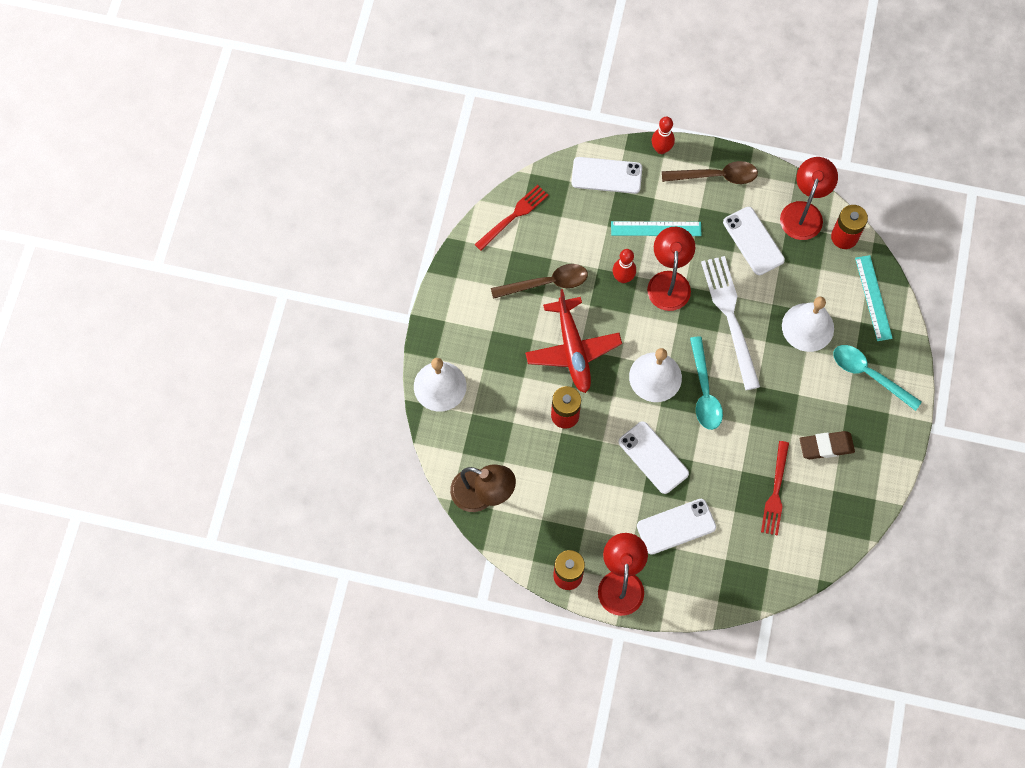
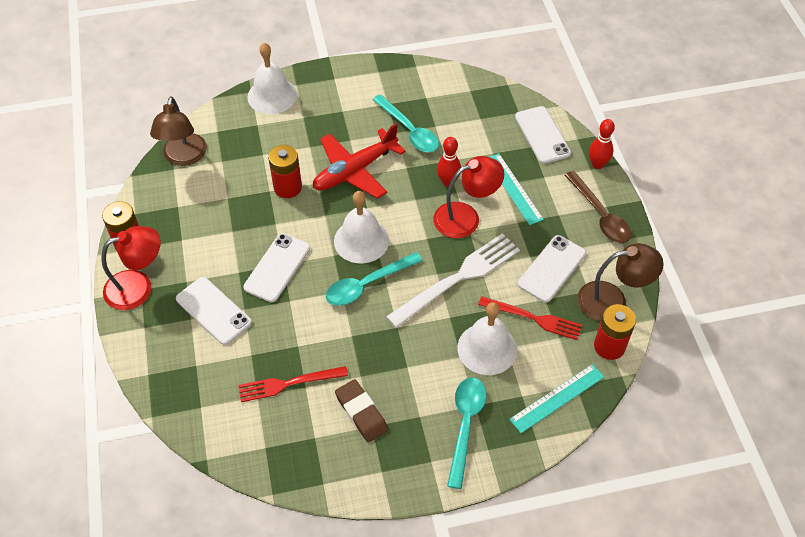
camera: 65 degrees right, 15 degrees down
(513, 216) = (459, 87): red fork -> red fork (533, 318)
(546, 283) = (409, 130): brown spoon -> turquoise spoon
(804, 212) = (612, 300): red lamp -> brown lamp

